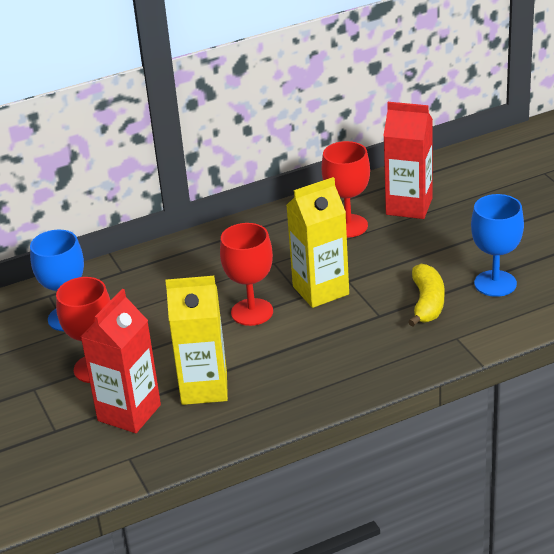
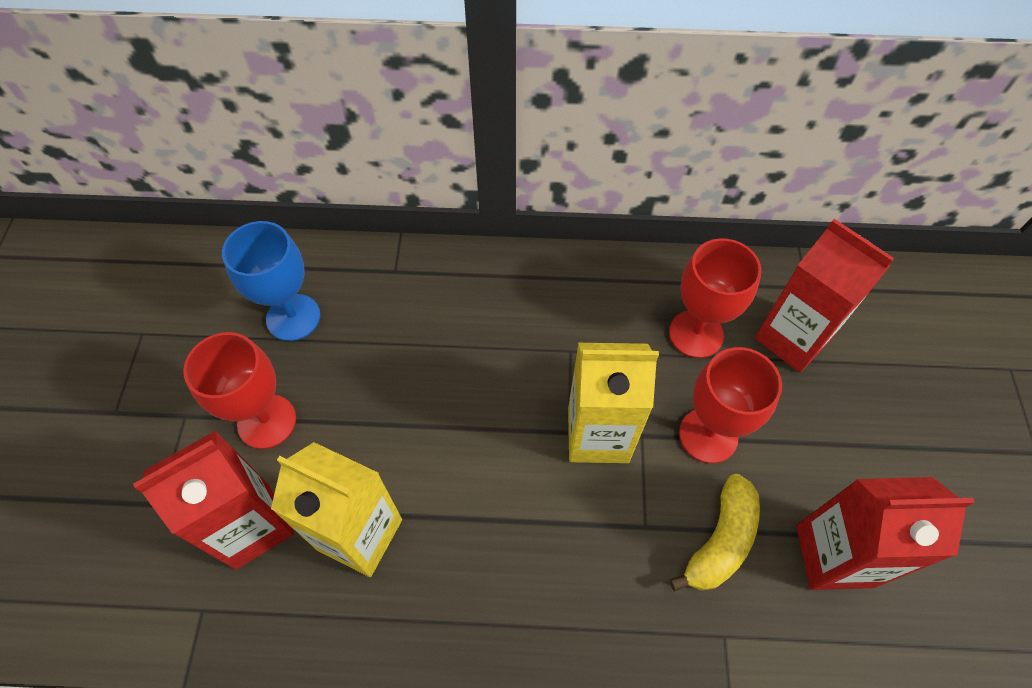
camera: 25 degrees right, 25 degrees up
(252, 312) = (494, 427): red goblet -> red goblet (708, 435)
(495, 283) = (834, 555): blue goblet -> red carton

